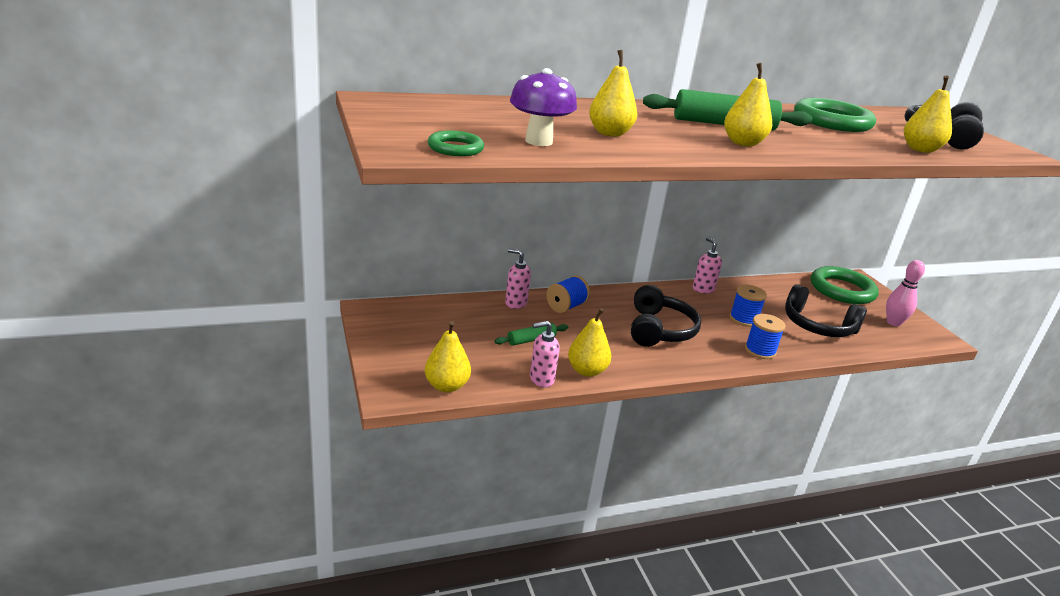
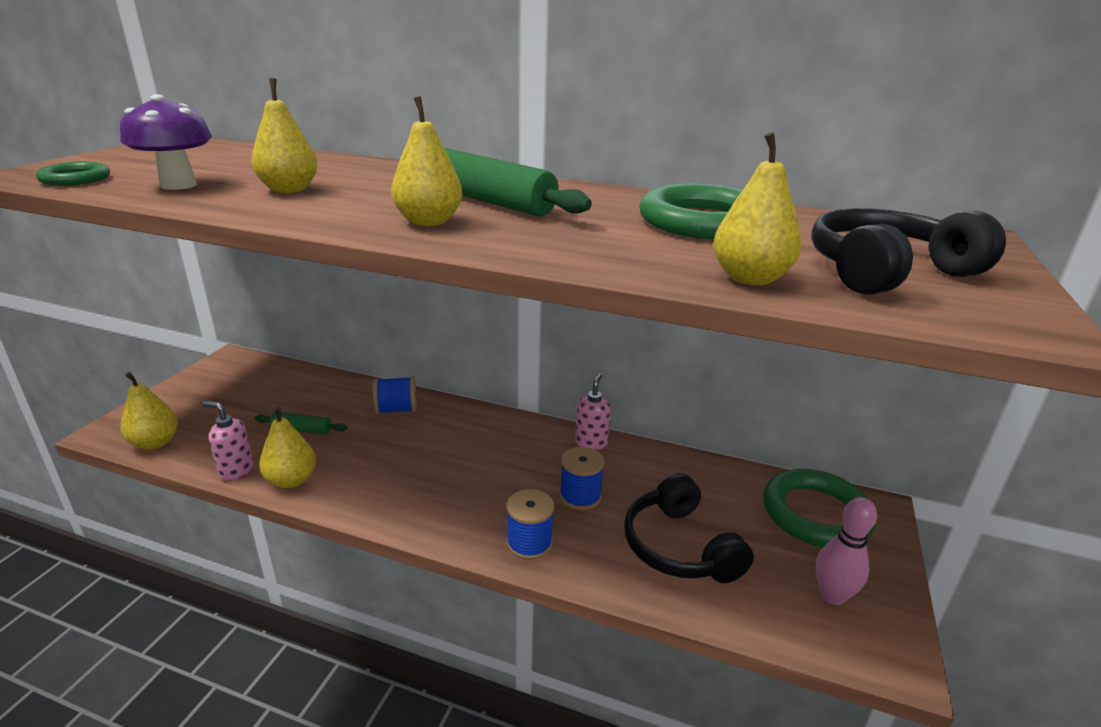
camera: 40 degrees right, 0 degrees up
(515, 303) = (355, 390): pink soap dispenser -> none
(659, 330) = (448, 468): black headphones -> none

